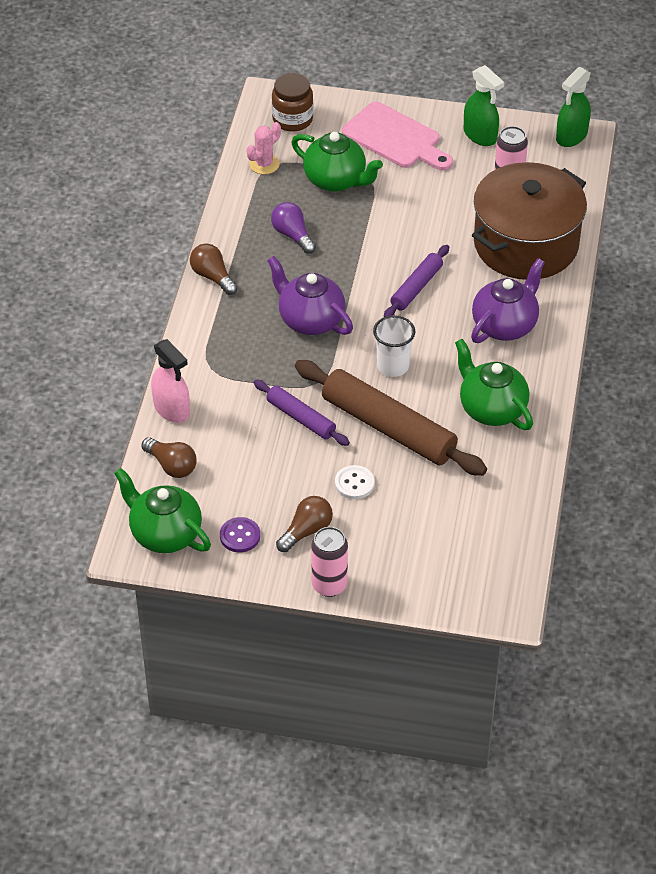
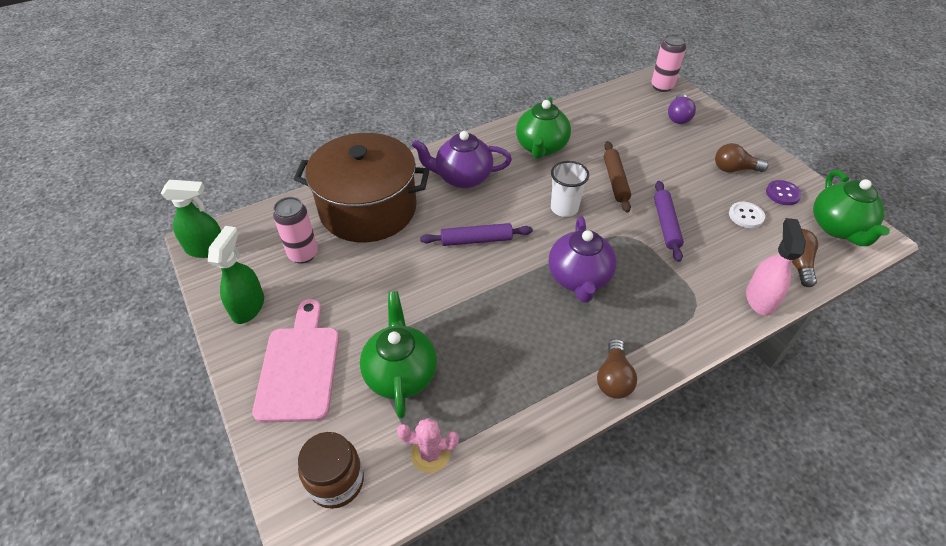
camera: 130 degrees left, 0 degrees up
(293, 235) = (503, 356): purple light bulb -> purple light bulb (678, 116)
(329, 585) = (748, 140): pink can -> pink can (662, 86)
(354, 483) = (674, 170): white button -> white button (746, 216)
(388, 428) = (615, 181): brown rolling pin -> brown rolling pin, size x0.54

